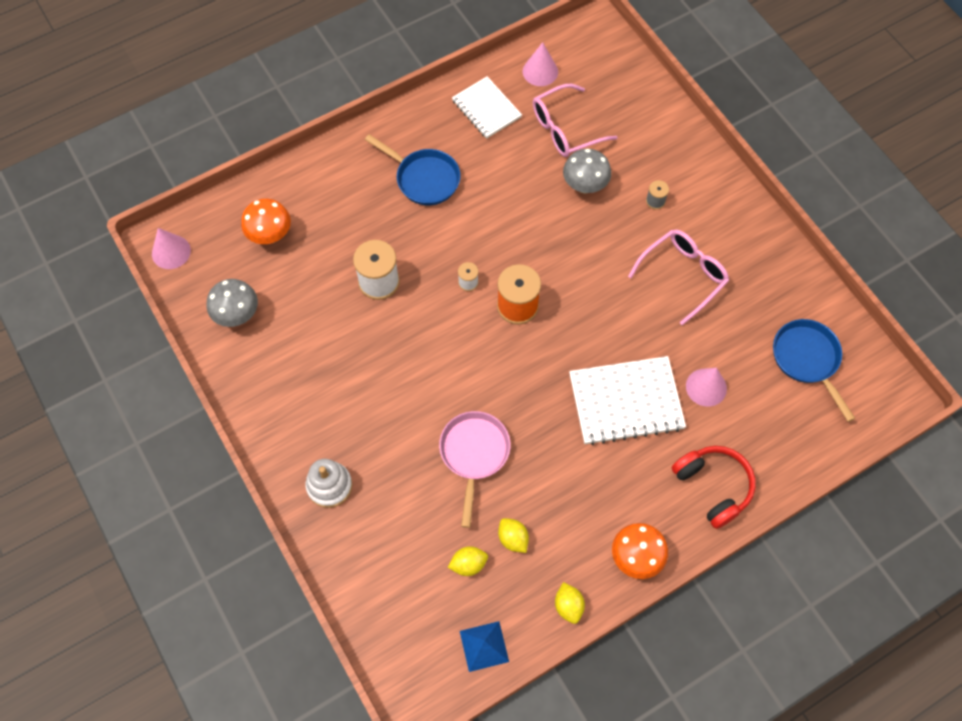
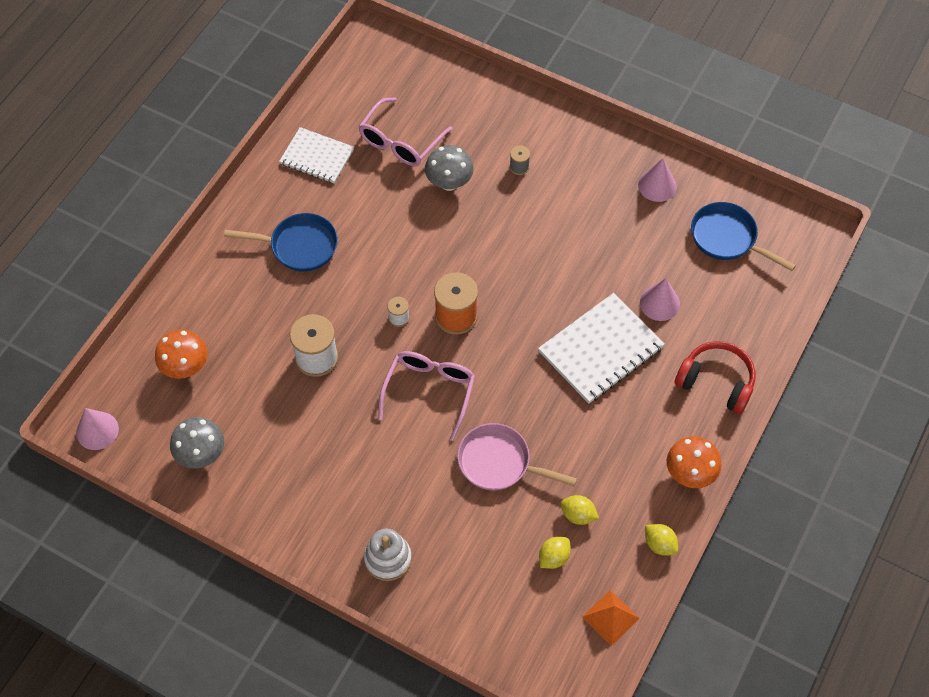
camera: 30 degrees left, 5 degrees down
(474, 454) = (499, 463): pink pan -> pink pan turned 45 degrees counterclockwise
(484, 646) = (610, 617): blue pyramid -> orange pyramid
(540, 71) = (345, 101): pink cone -> pink cone (657, 185)
(683, 275) = (582, 219): pink glasses -> pink glasses (429, 391)

